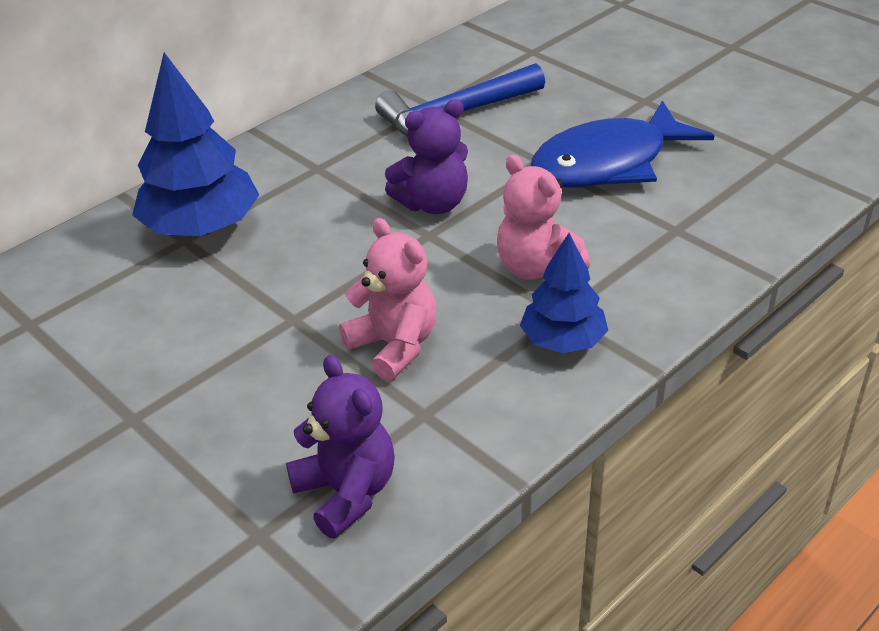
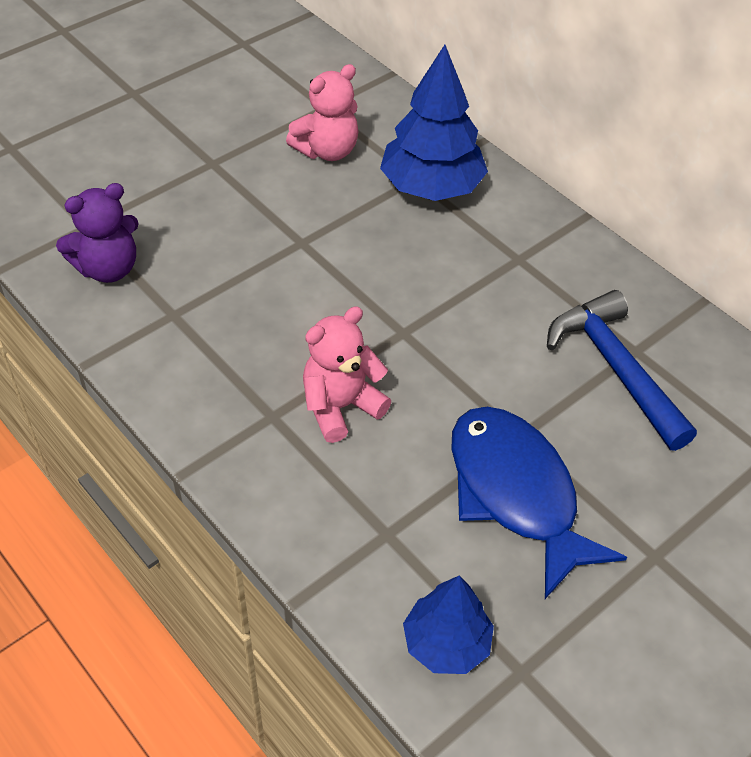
camera: 90 degrees right, 10 degrees up
(394, 346) = (255, 301): pink teddy bear -> pink teddy bear (327, 151)
(433, 203) = (452, 338): purple teddy bear -> none
(563, 341) = (234, 412): blue tree -> blue tree (446, 643)

